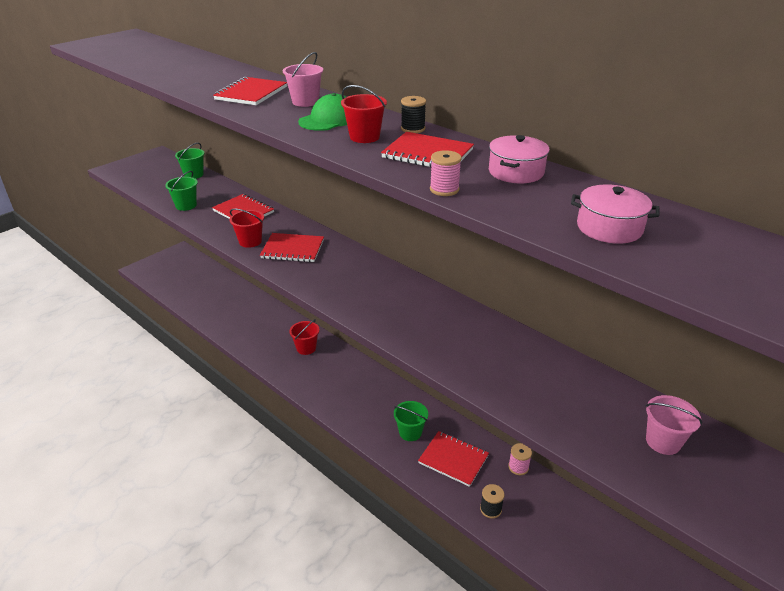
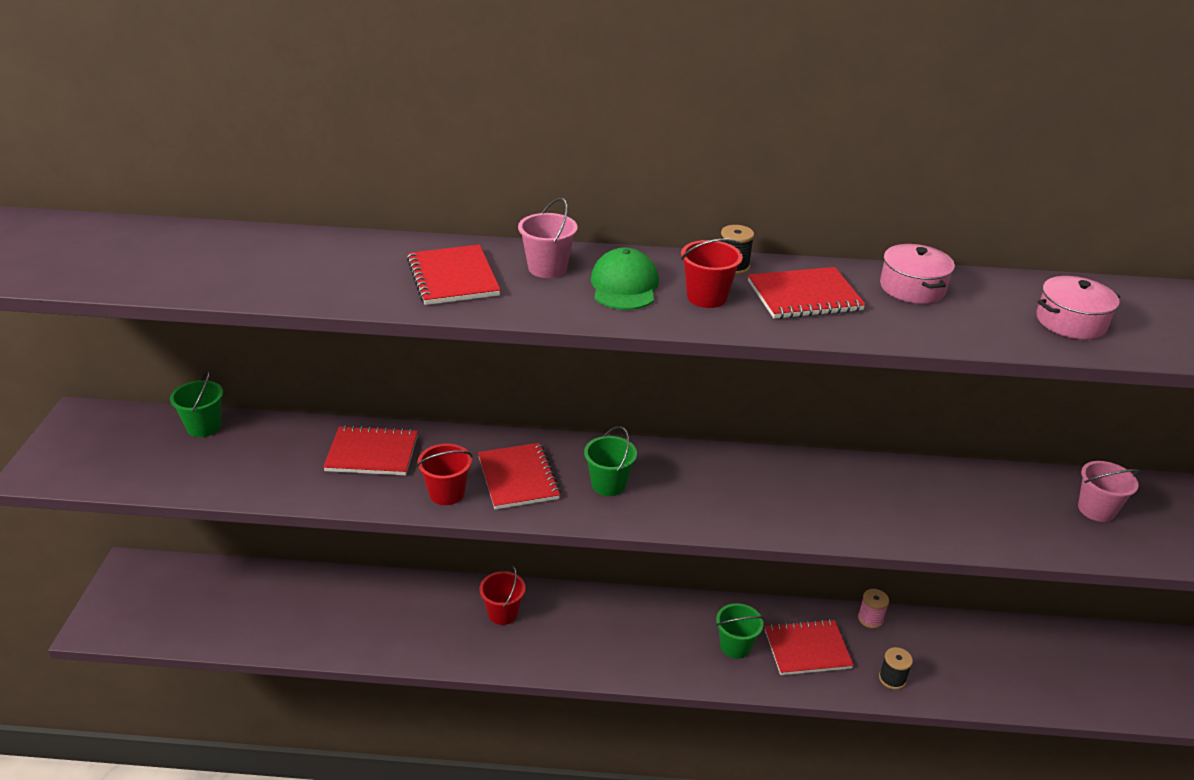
camera: 40 degrees left, 0 degrees up
(186, 205) = (269, 481): green bucket -> green bucket (608, 484)
(293, 249) = (518, 478): red notebook -> red notebook turned 75 degrees counterclockwise
(444, 189) = (893, 336): pink spool -> none

